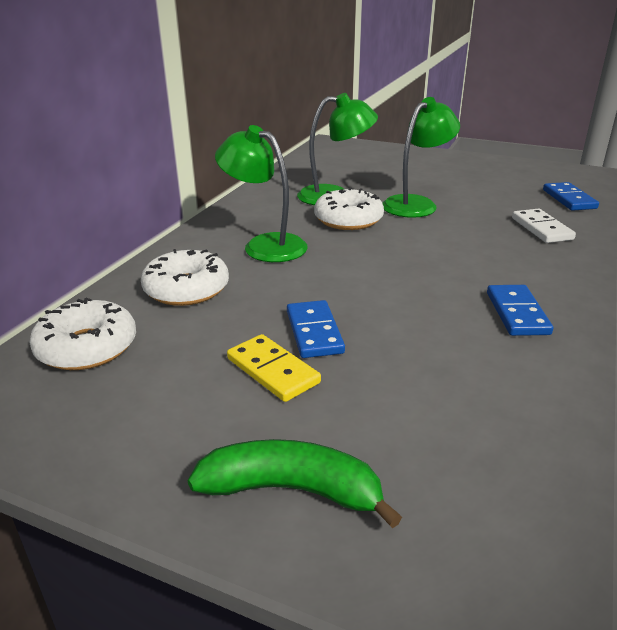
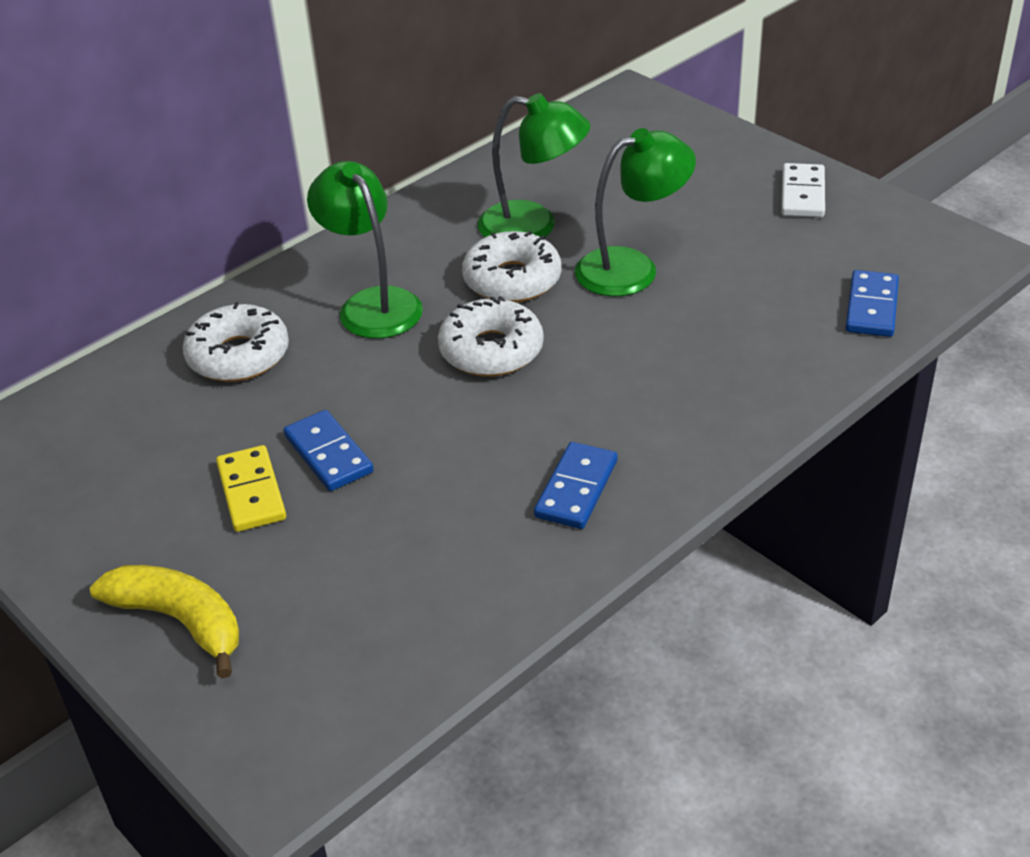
camera: 25 degrees right, 10 degrees up
(87, 347) = (97, 413): white donut -> white donut (491, 350)
(292, 490) = (180, 621): green banana -> yellow banana
(314, 332) = (329, 454): blue domino -> blue domino turned 45 degrees counterclockwise
(541, 229) = (761, 358): white domino -> white domino (802, 194)

